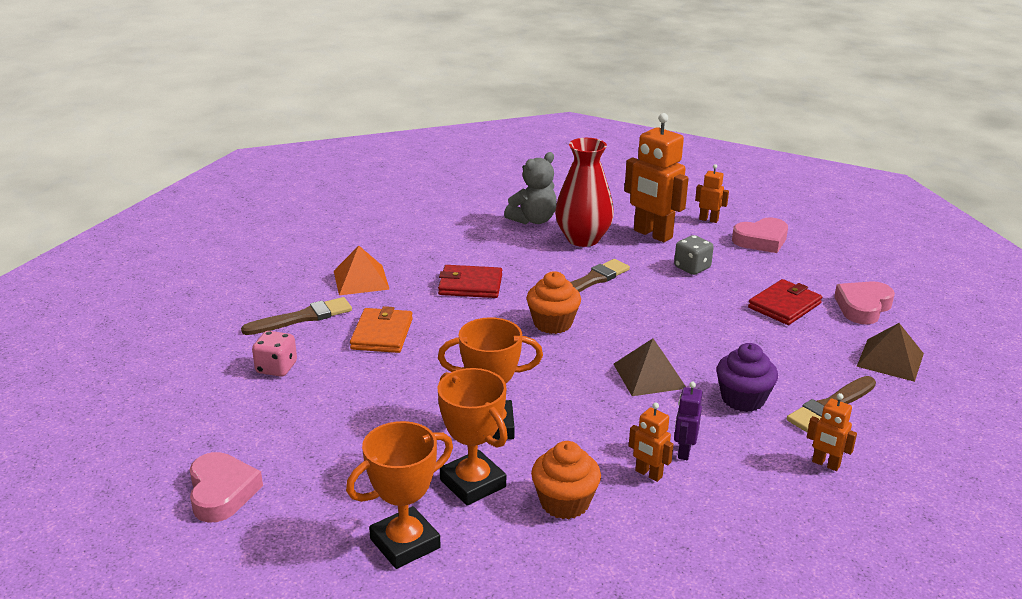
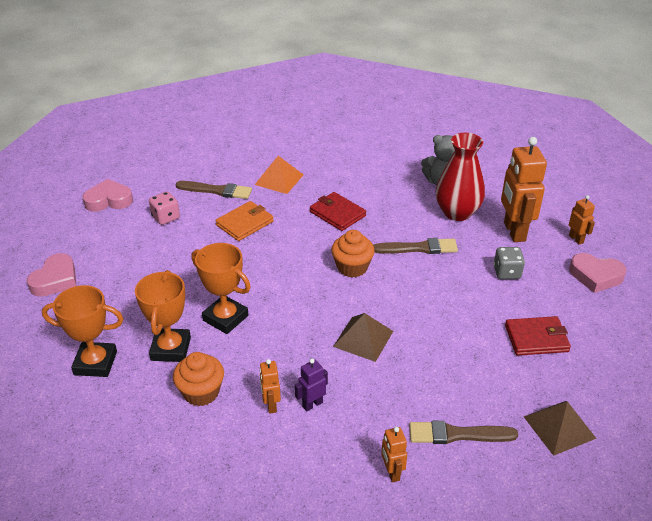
camera: 40 degrees right, 10 degrees up
(743, 399) = (402, 391): purple cupcake -> none
(863, 307) = (601, 373): pink heart -> pink heart (109, 200)

